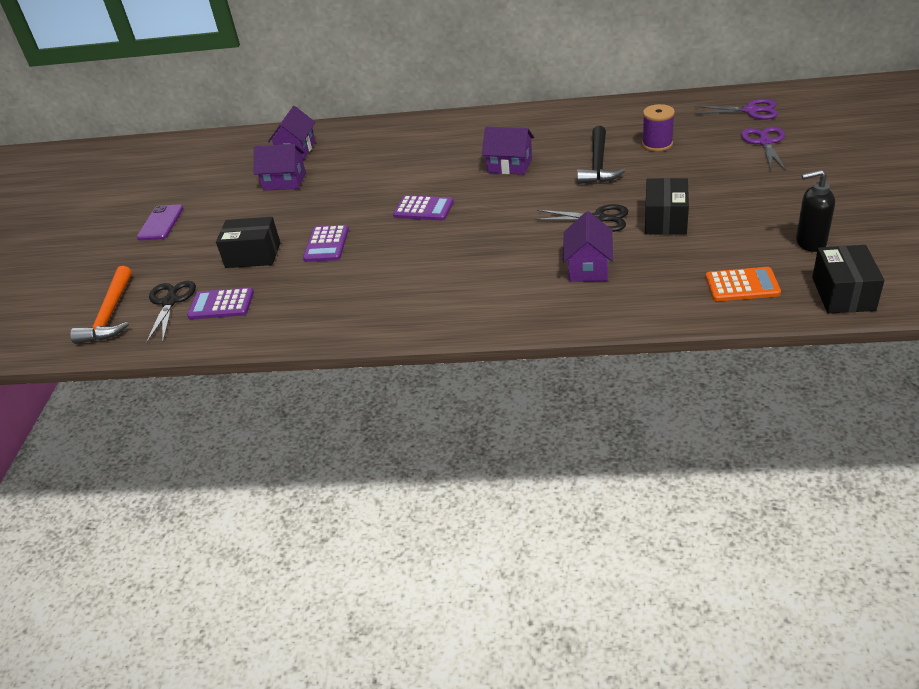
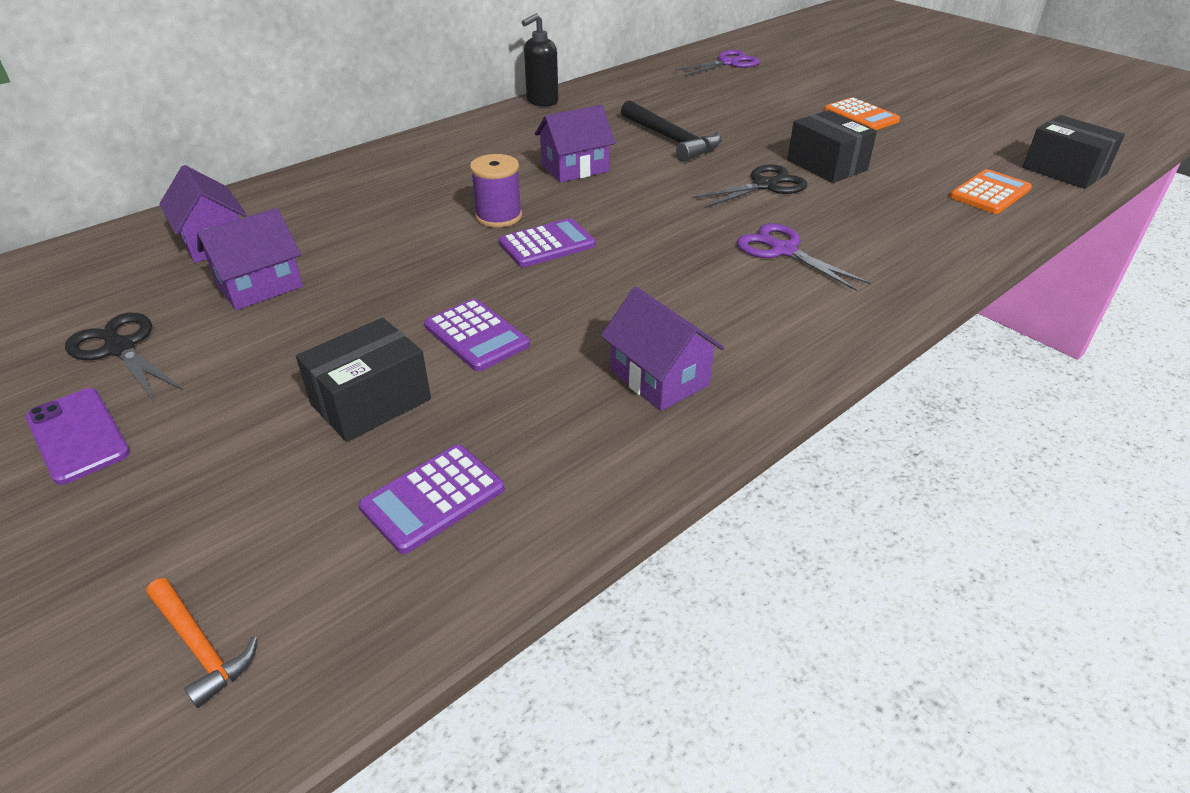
camera: 50 degrees left, 0 degrees up
(110, 314) = (200, 646): orange hammer -> orange hammer, size x0.59
(170, 302) = (315, 548): black scissors -> black scissors (120, 348)
(588, 267) = (840, 231): purple house -> purple house (659, 378)
(657, 144) = (696, 108): purple spool -> purple spool (498, 216)
(765, 142) = (787, 83): purple scissors -> purple scissors (783, 250)
(768, 190) = (861, 116): none -> orange calculator
(810, 243) = (968, 143): black soap dispenser -> black soap dispenser (542, 102)

